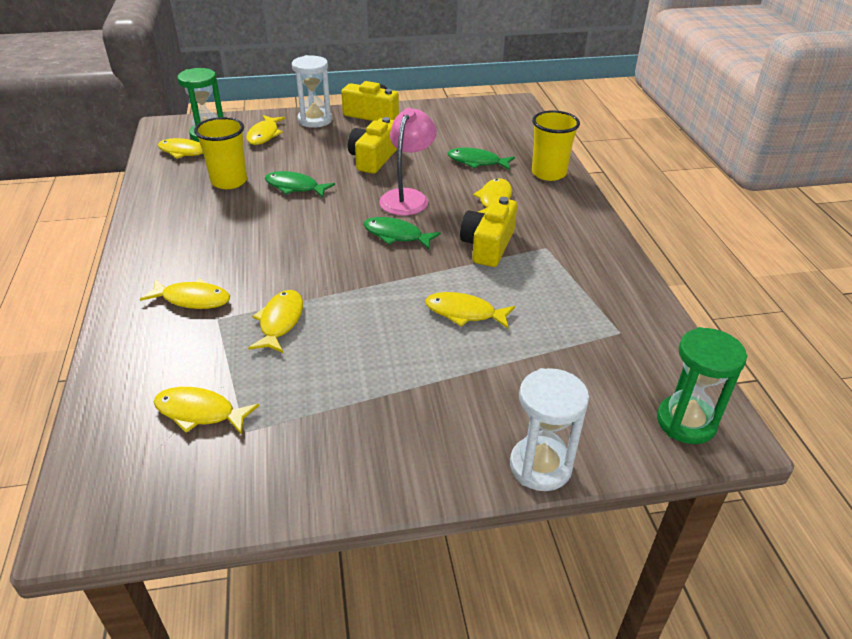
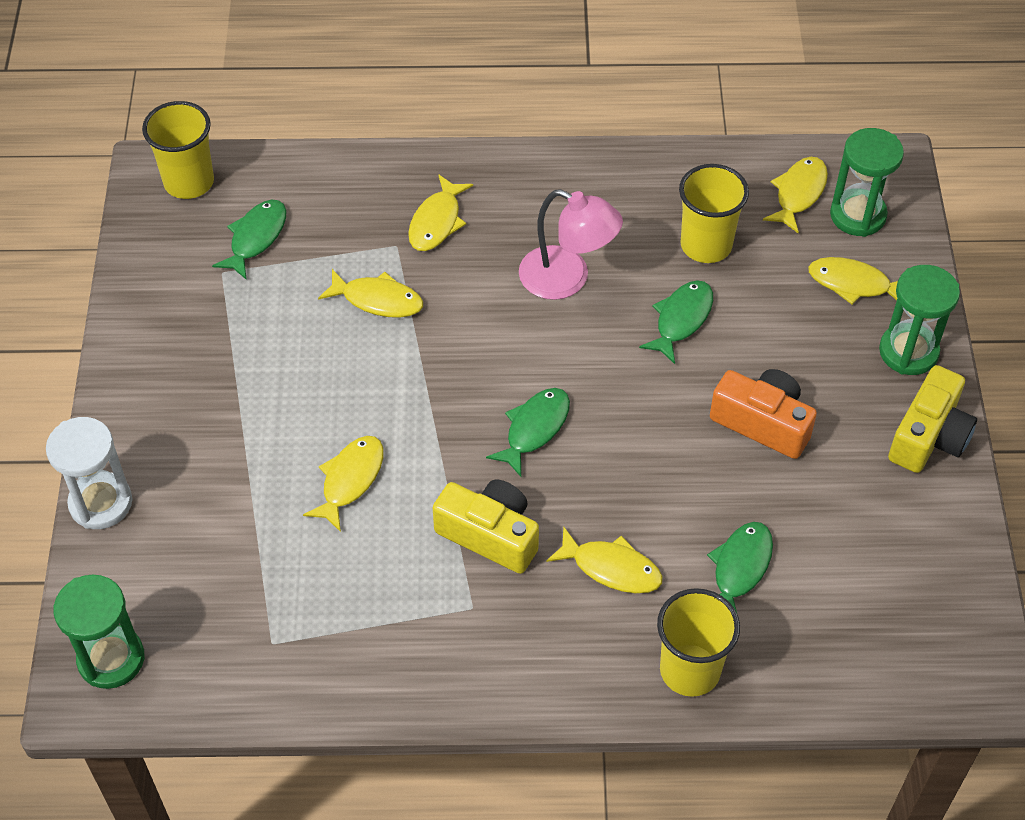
camera: 100 degrees right, 15 degrees up
(107, 485) = (189, 182): none -> yellow cup
(199, 412) = (256, 238): yellow fish -> green fish
(315, 120) = (908, 352): white hourglass -> green hourglass
(373, 158) = (762, 423): yellow camera -> orange camera
(407, 197) = (636, 455): pink lamp -> pink lamp (567, 279)

